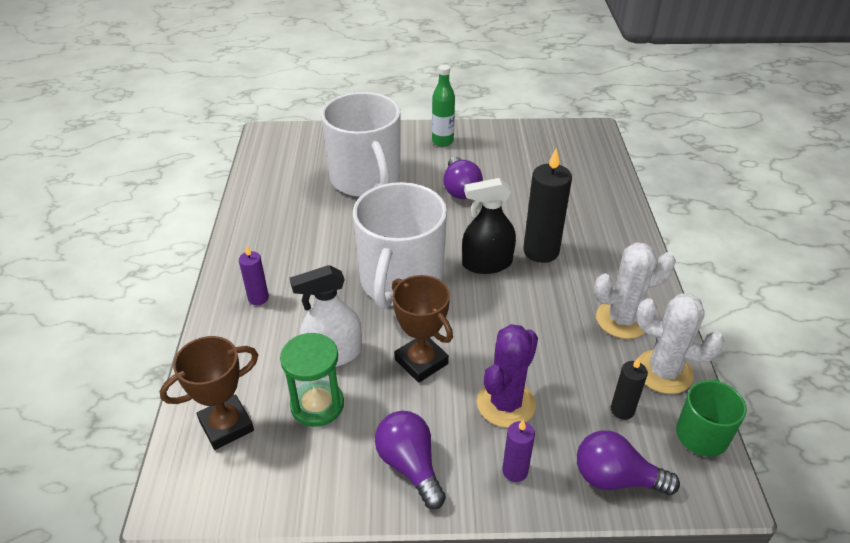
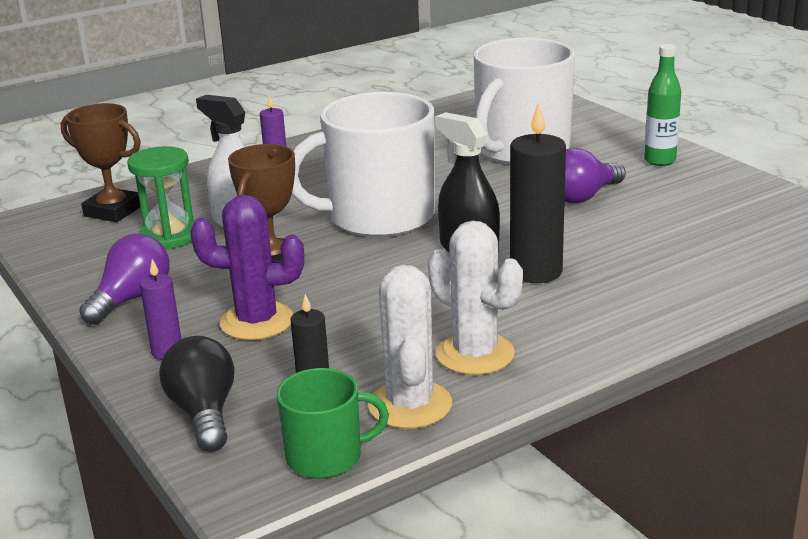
camera: 60 degrees right, 15 degrees down
(615, 478) = (204, 413): purple light bulb -> black light bulb

